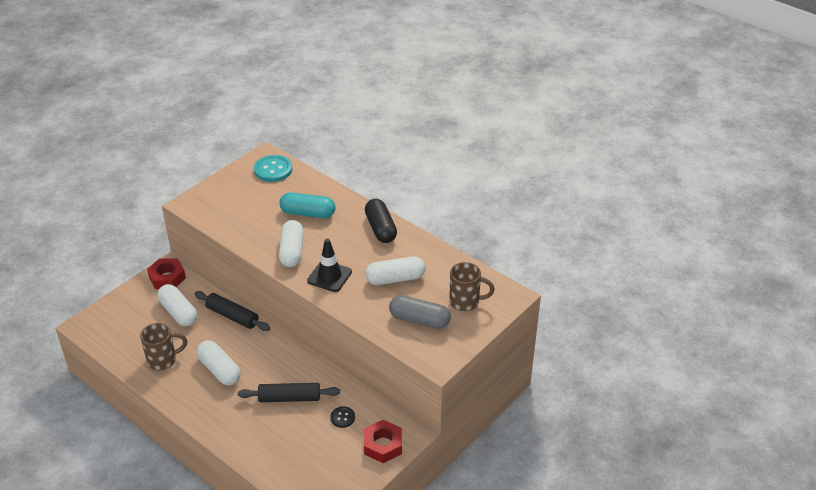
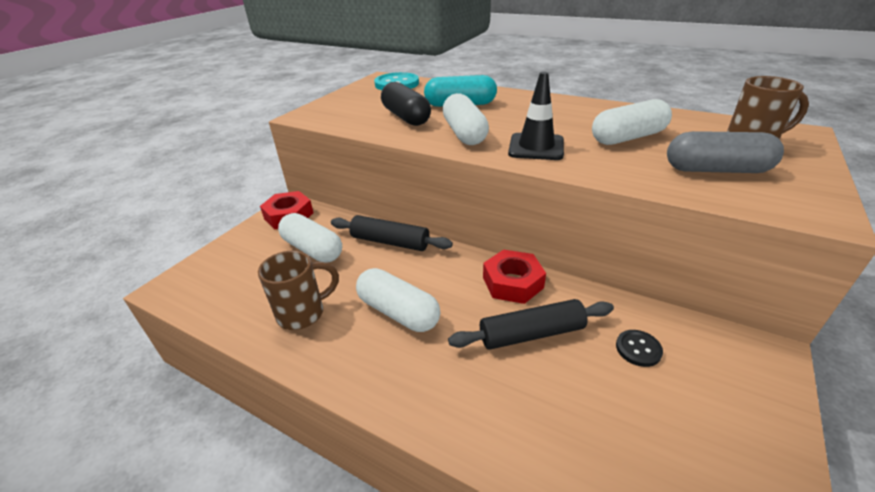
camera: 10 degrees left, 5 degrees down
(380, 228) = (559, 104): black capsule -> black capsule (406, 117)
(383, 445) = (745, 384): red nut -> red nut (512, 282)

